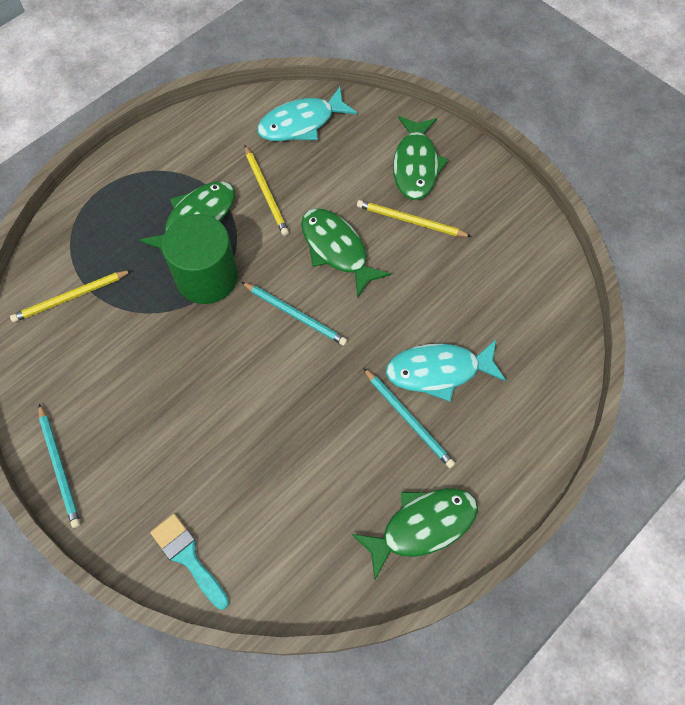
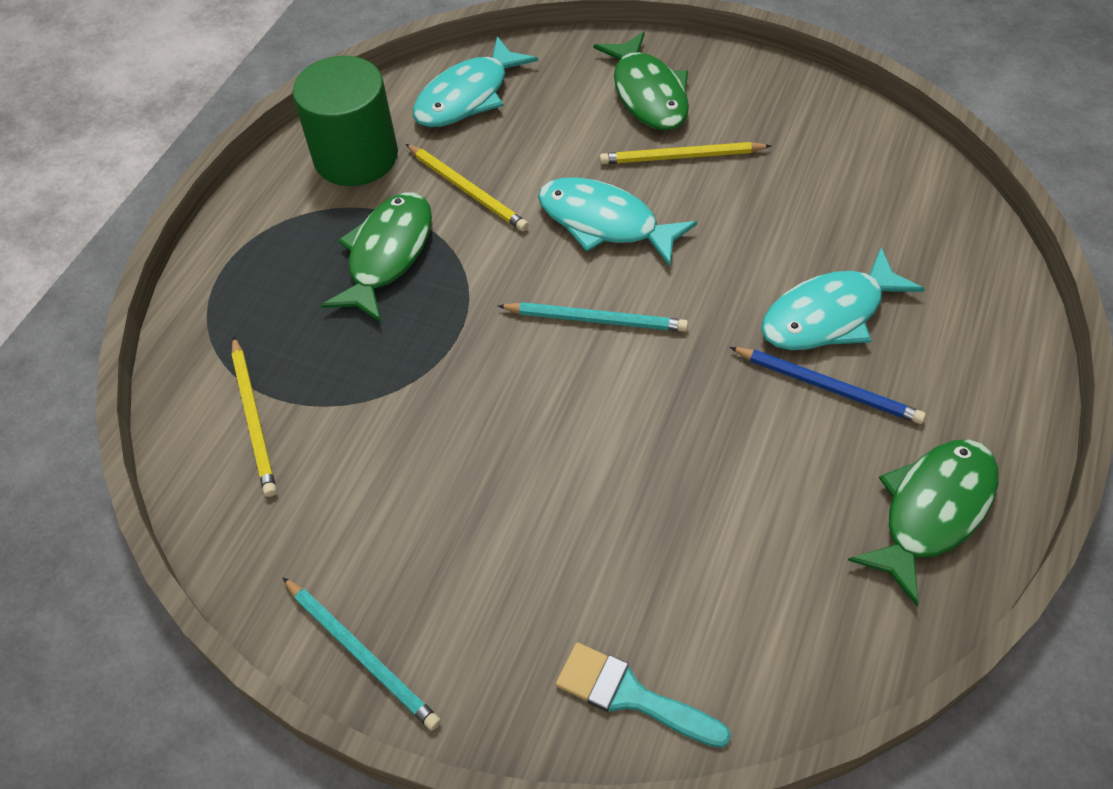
camera: 20 degrees left, 10 degrees down
(70, 297) = (254, 418): yellow pencil -> yellow pencil turned 60 degrees counterclockwise
(207, 277) = (444, 319): green cylinder -> green cylinder (356, 157)
(337, 249) = (604, 223): green fish -> turquoise fish
(408, 419) = (828, 387): turquoise pencil -> blue pencil

